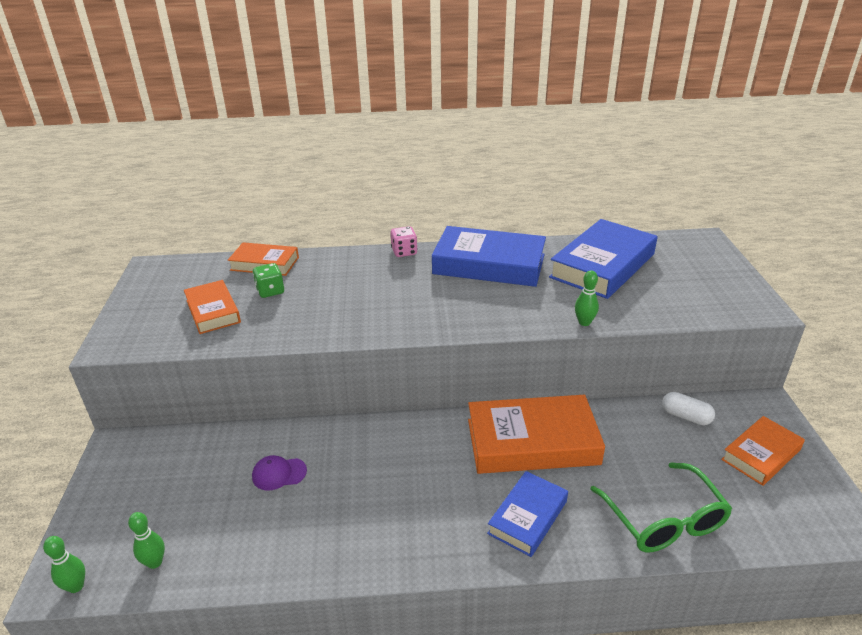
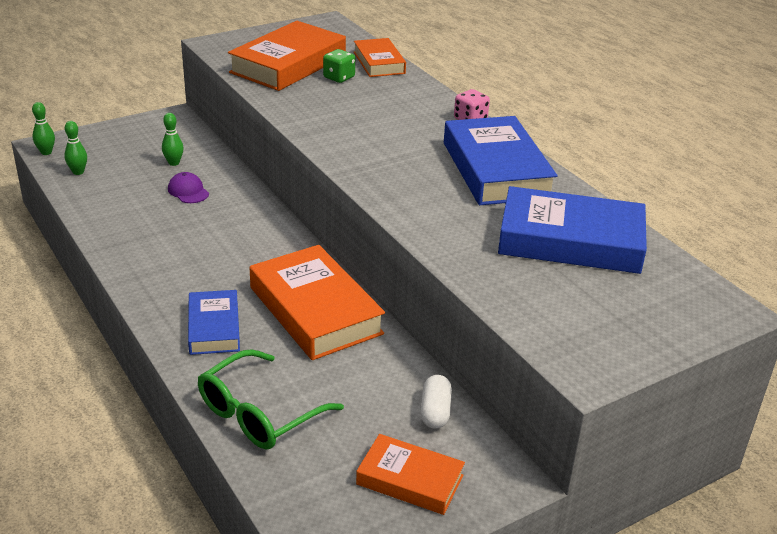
camera: 60 degrees right, 0 degrees up
(213, 311) = (288, 64): orange book -> orange book, size x1.72
(528, 517) = (214, 327): blue book -> blue book turned 75 degrees clockwise
(584, 322) = (435, 246): green bowling pin -> green bowling pin (174, 163)

